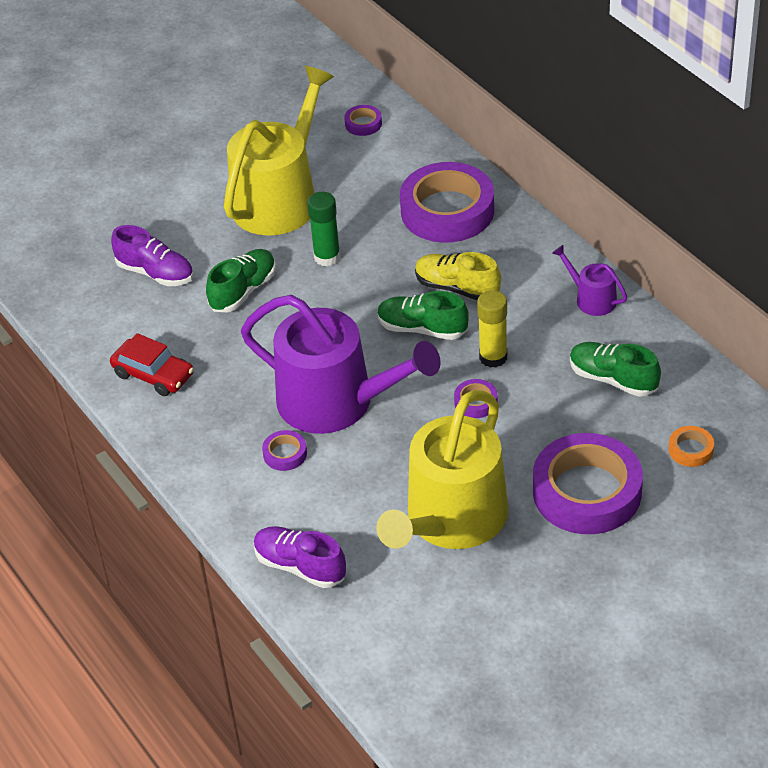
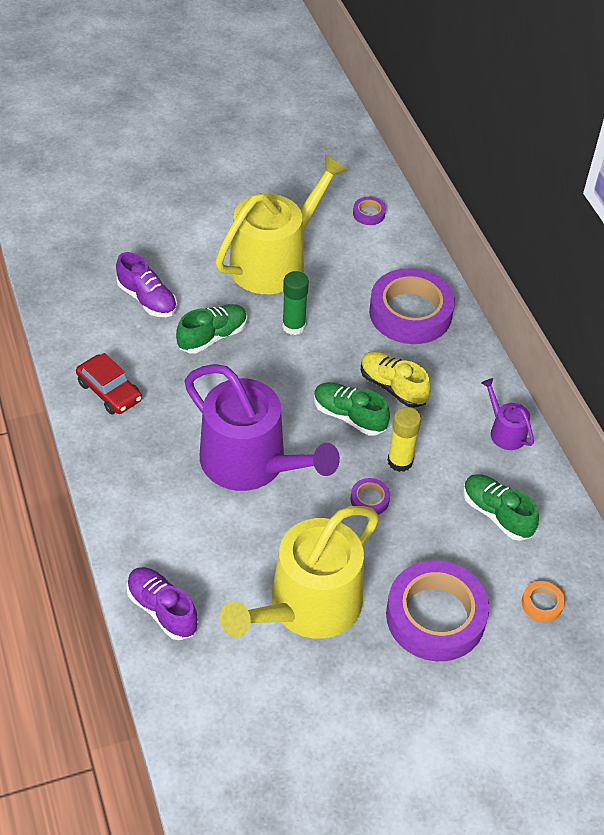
camera: 10 degrees right, 5 degrees up
(285, 454) = (190, 498): purple tape -> none

